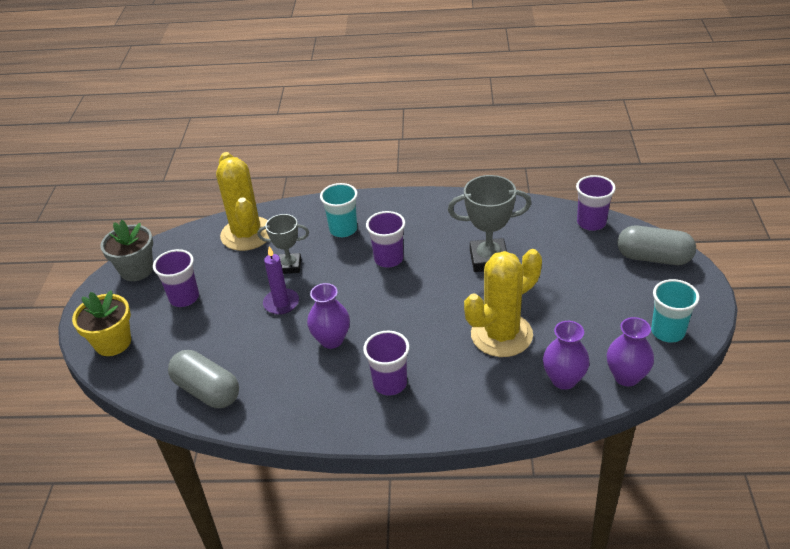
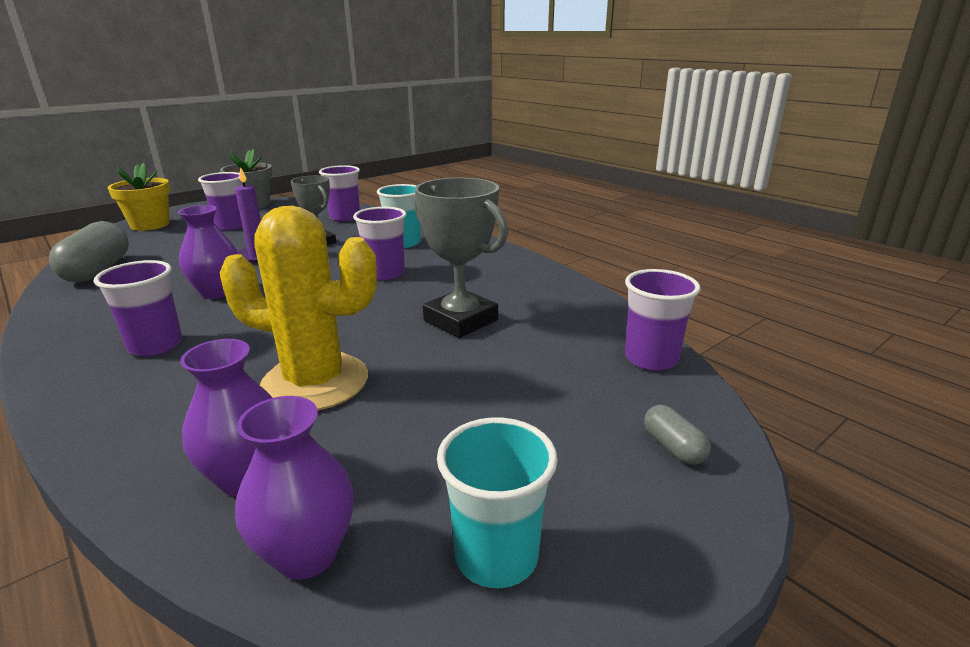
camera: 45 degrees right, 15 degrees down
(247, 234) = (345, 217): yellow cactus -> purple cup
(654, 258) = (673, 447): grey capsule -> grey capsule, size x0.47

